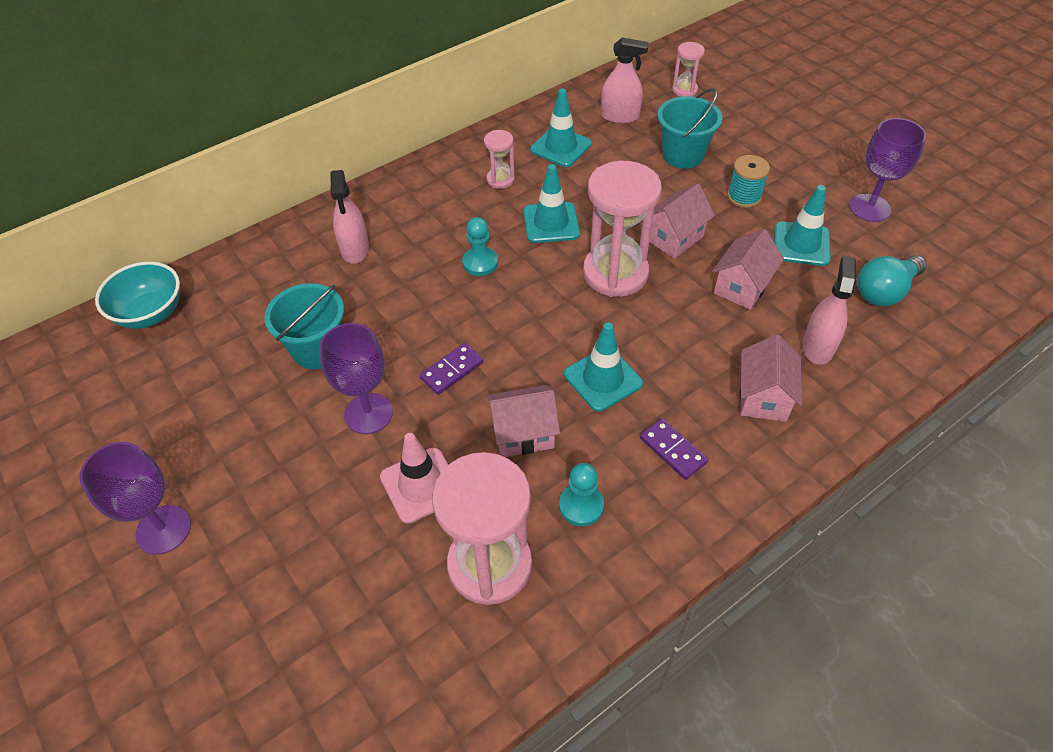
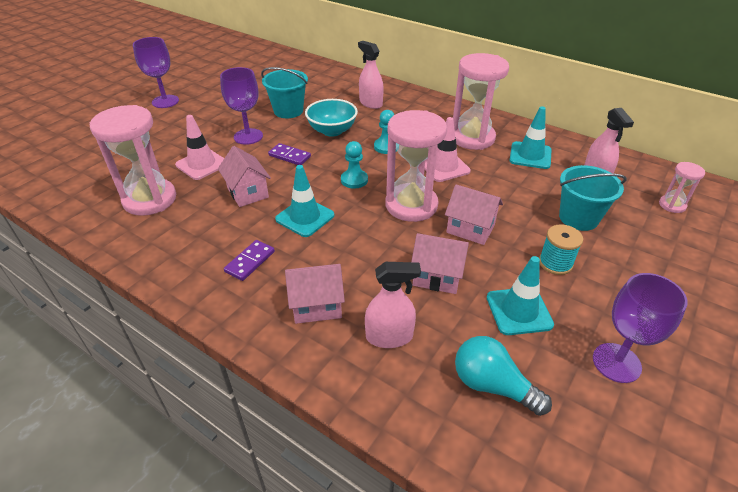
camera: 70 degrees right, 10 degrees down
(150, 313) = (294, 63): turquoise bowl -> turquoise bowl (332, 131)
(355, 249) = (370, 103): pink spray bottle -> pink spray bottle turned 75 degrees clockwise
(500, 179) = (472, 138): pink hourglass -> pink hourglass, size x2.09
(551, 223) = (444, 167): turquoise traffic cone -> pink traffic cone
(581, 506) = (195, 227): turquoise pawn -> turquoise pawn (354, 180)

